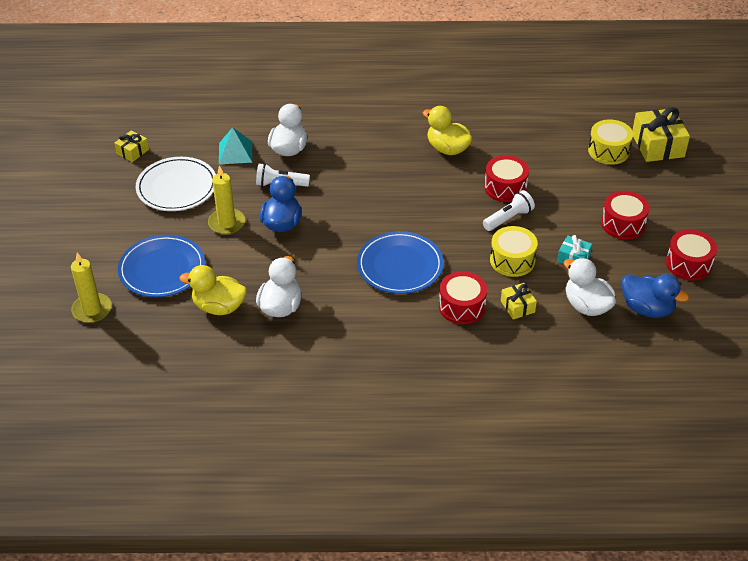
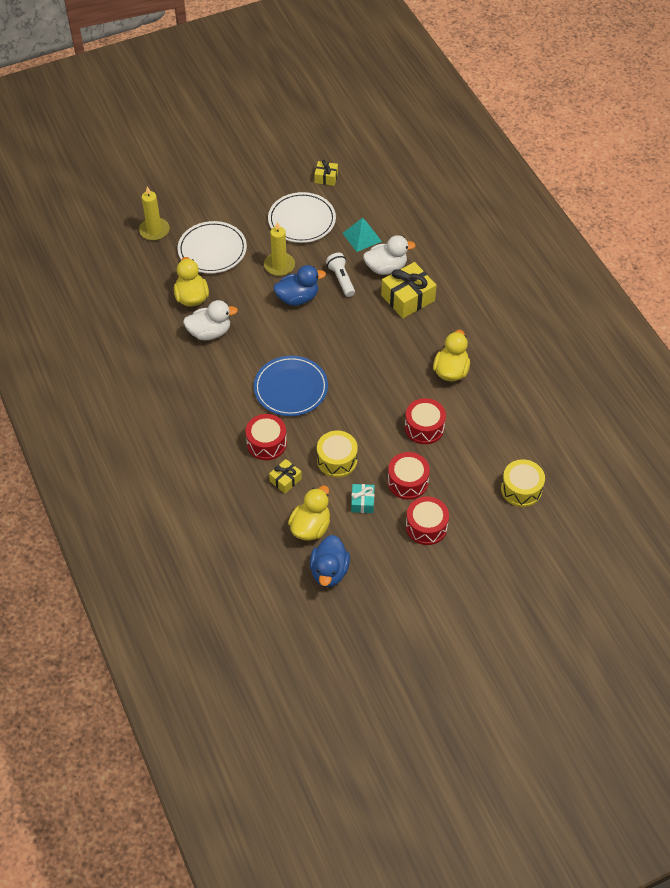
camera: 65 degrees right, 10 degrees up
(162, 269) = (212, 250): blue plate -> white plate
(508, 218) = (386, 442): white flashlight -> none
(586, 306) = (310, 527): white duck -> yellow duck
(658, 145) = (553, 526): yellow gift -> yellow gift (408, 298)
(688, 264) = (401, 589): red drum -> red drum (407, 482)

